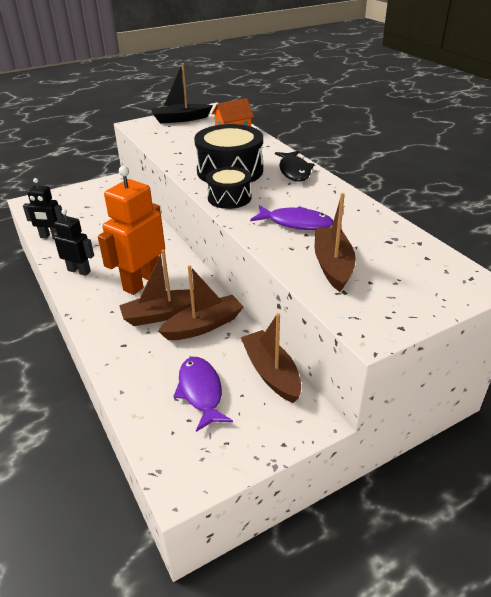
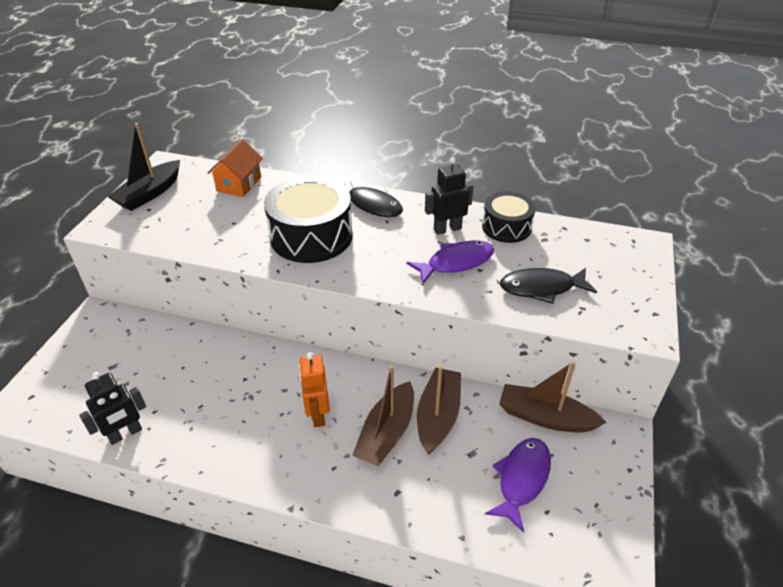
camera: 45 degrees left, 5 degrees up
(79, 271) = (229, 450): black robot -> black robot (447, 229)
(142, 282) = (317, 414): orange robot -> orange robot, size x0.58
(201, 392) = (521, 479): purple fish -> purple fish turned 90 degrees clockwise
(229, 198) = (359, 268): black drum -> black drum (506, 227)
(332, 265) = (541, 288): brown boat -> black fish

